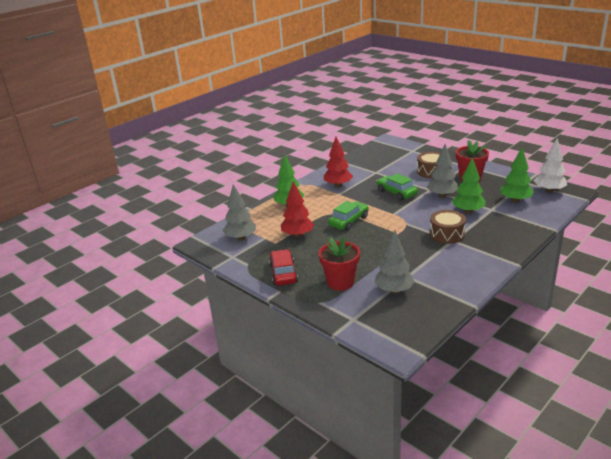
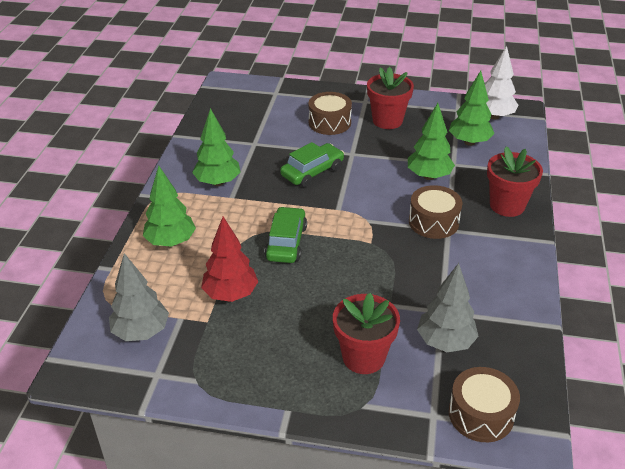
camera: 35 degrees left, 10 degrees up
(283, 273) = (267, 375): red car -> none
(338, 185) = (218, 182): red tree -> green tree
(380, 328) = (481, 414): none -> brown drum
(396, 193) = (312, 172): green car -> green car turned 120 degrees clockwise
(442, 196) = (376, 159): grey tree -> none
(506, 238) = (507, 205): none -> red flower pot

